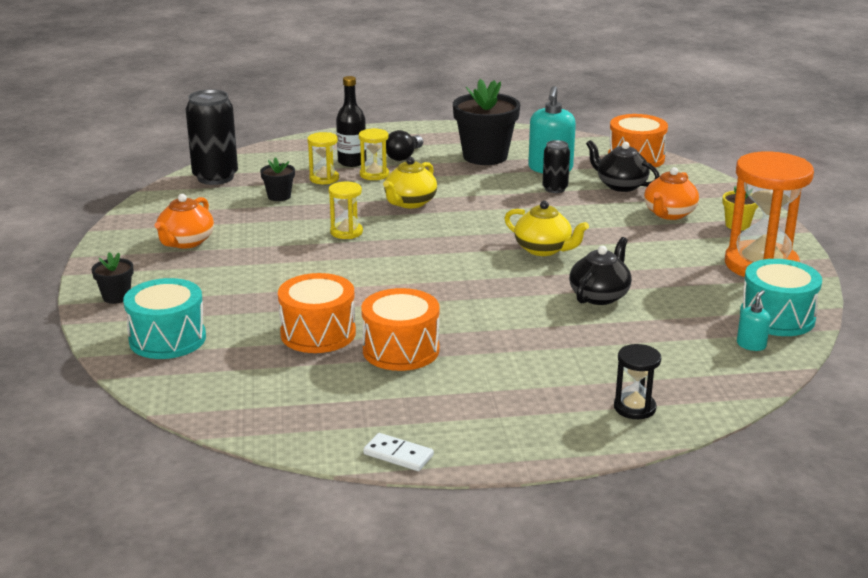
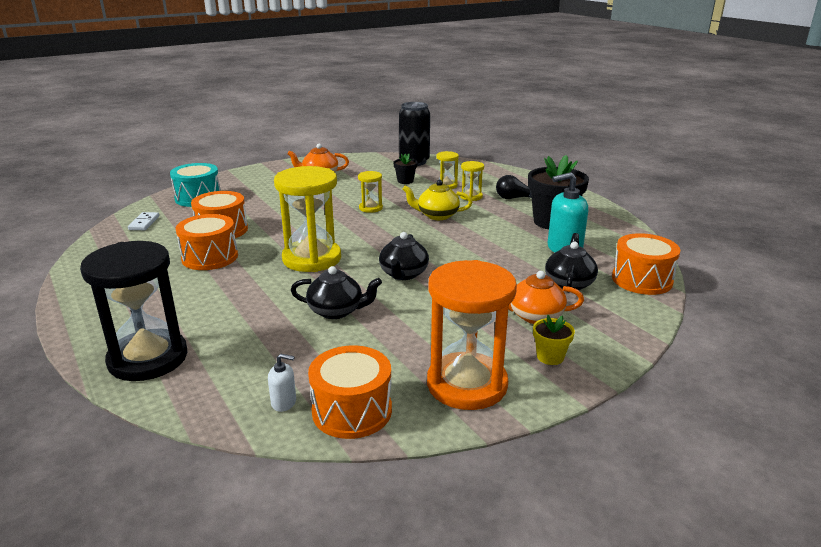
camera: 65 degrees right, 0 degrees up
(116, 297) = (241, 177): black flower pot -> none
(352, 162) = (483, 187): black bottle -> none
(398, 455) = (71, 284): white domino -> white domino (144, 223)
(463, 289) = (312, 259): none -> yellow hourglass
(544, 249) = (403, 274): yellow teapot -> black teapot
(555, 189) = (525, 258): black can -> none
(634, 408) = (148, 358): black hourglass -> black hourglass, size x2.11
(751, 345) = (284, 402): turquoise soap dispenser -> white soap dispenser
(777, 317) = (352, 411): turquoise drum -> orange drum

